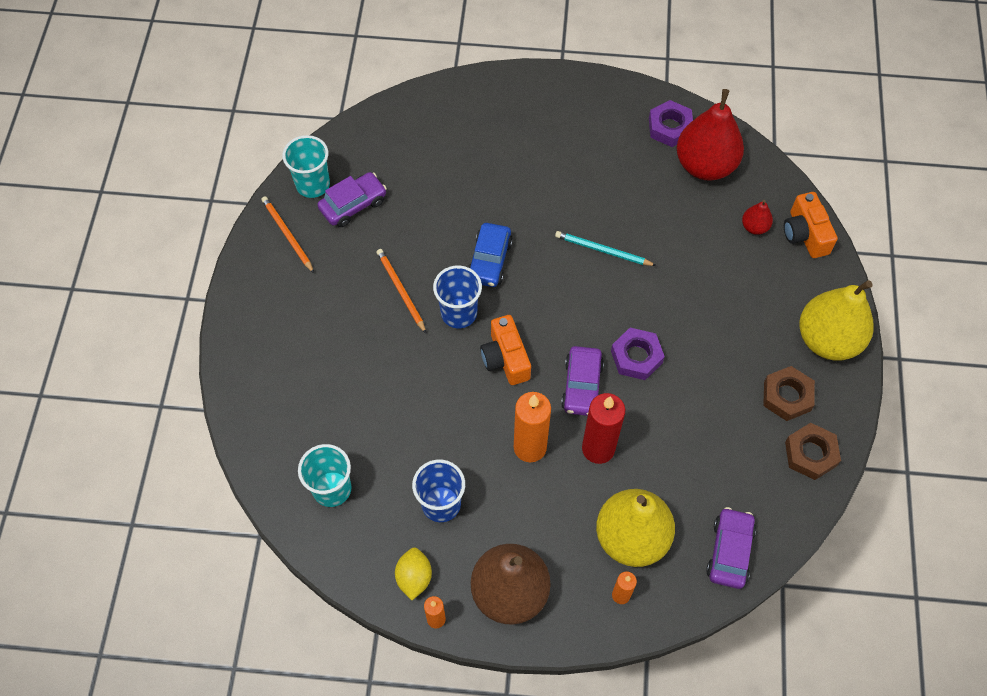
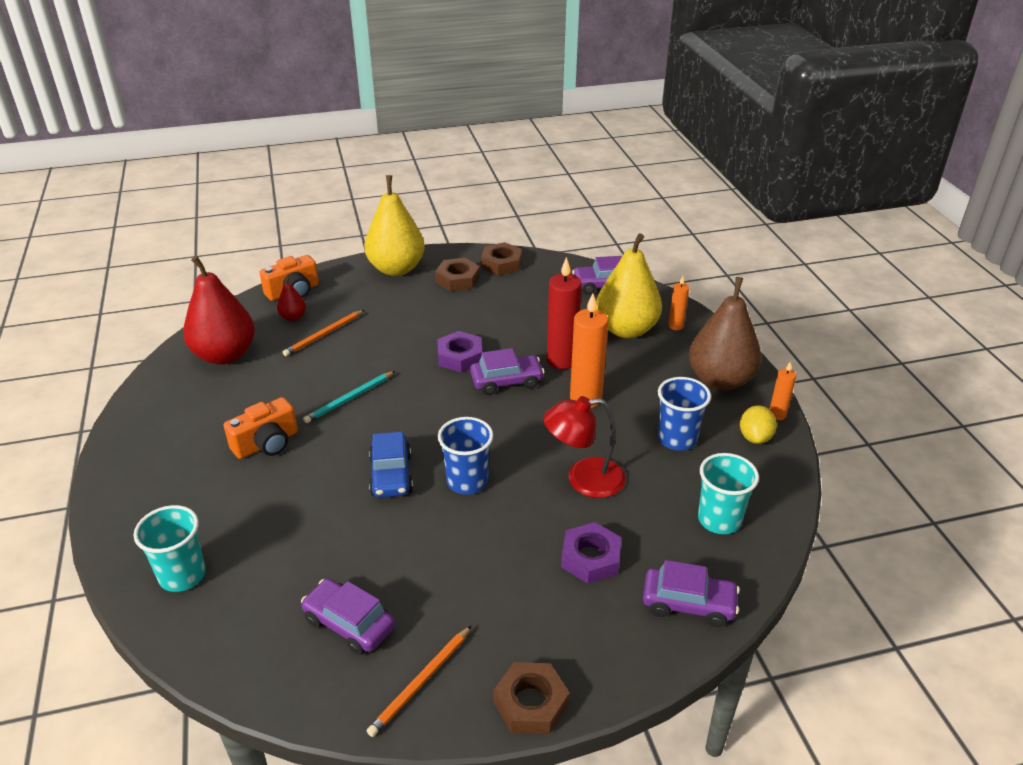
camera: 110 degrees left, 25 degrees down
(240, 291) = (531, 703): none -> brown nut
(265, 423) = (688, 604): none -> purple car
(313, 184) = (327, 683): turquoise cup -> turquoise cup (182, 575)
(401, 291) = (459, 537): orange pencil -> orange pencil (324, 335)
(414, 577) = (755, 437): yellow lemon -> yellow lemon turned 60 degrees counterclockwise
(423, 402) = (584, 479): none -> red lamp
(489, 261) = (391, 475): blue car -> blue car turned 90 degrees clockwise
(505, 358) = (503, 435): orange camera -> orange camera (266, 443)
(602, 250) = (349, 399): turquoise pencil -> turquoise pencil turned 45 degrees clockwise
(670, 127) = (177, 385): purple nut -> purple nut (590, 558)

